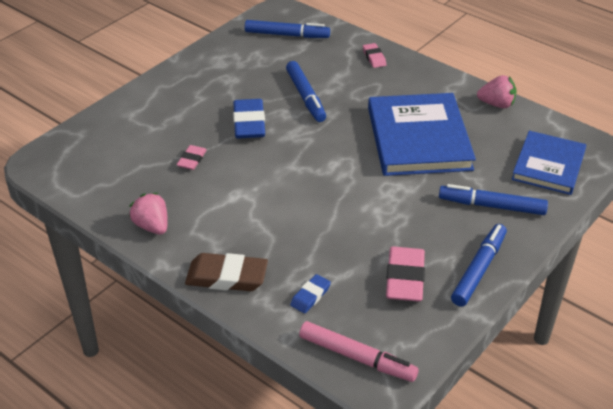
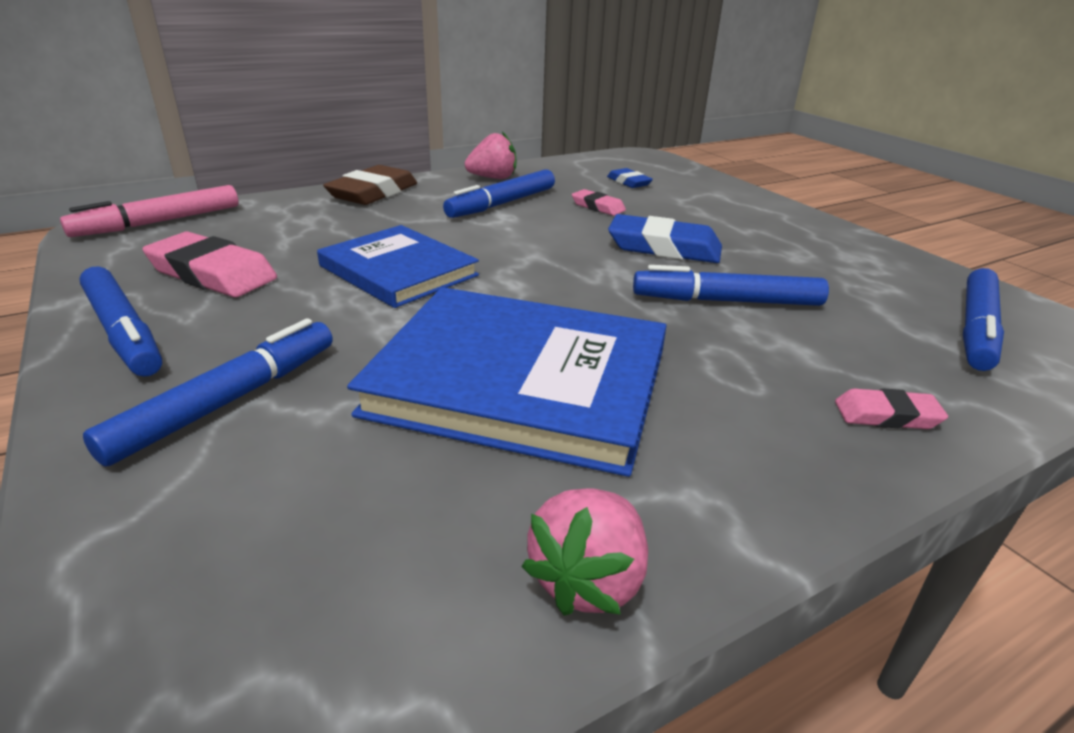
camera: 110 degrees right, 10 degrees down
(212, 203) = (502, 204): none -> blue marker
(310, 296) = (282, 220): blue eraser -> blue eraser (628, 182)
(548, 165) = (227, 565): blue book -> blue book (398, 271)

